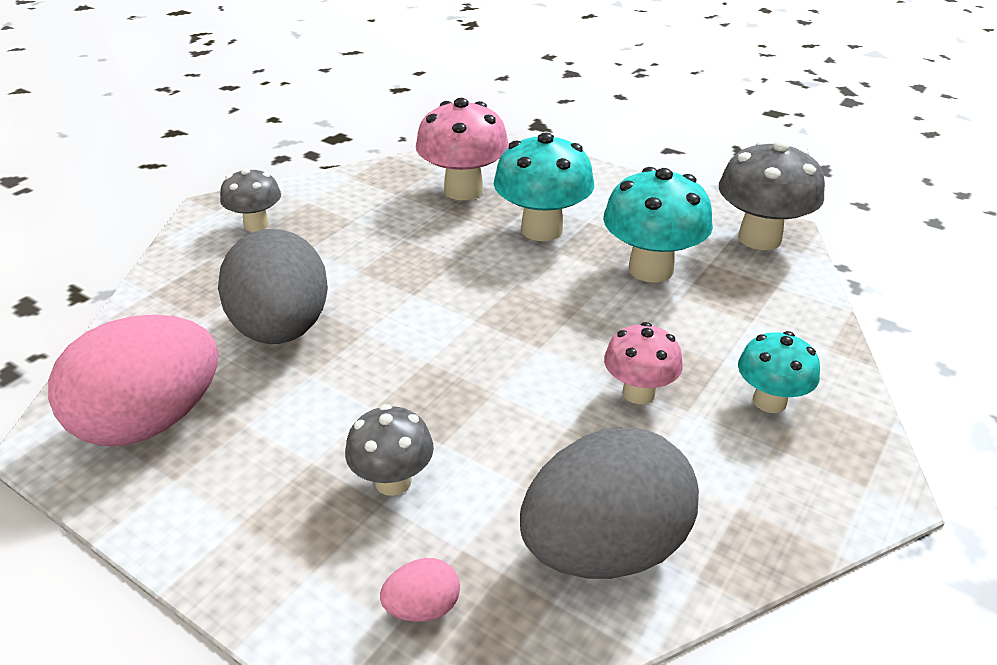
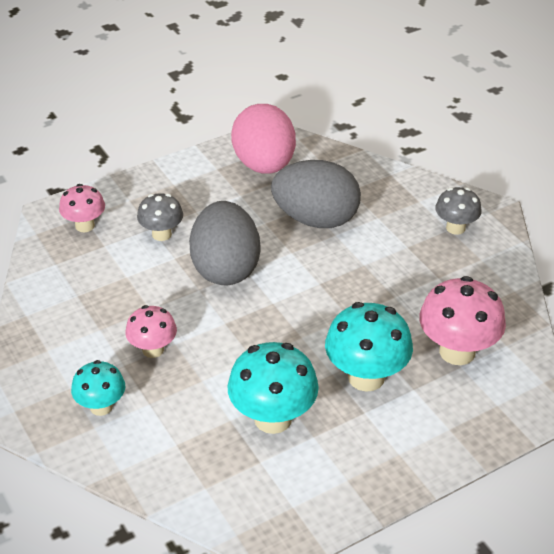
camera: 115 degrees right, 5 degrees up
(422, 607) = (85, 226): pink egg -> pink mushroom
(604, 548) = (65, 290): grey egg -> grey egg (225, 268)
(759, 238) = (273, 516): grey mushroom -> none

